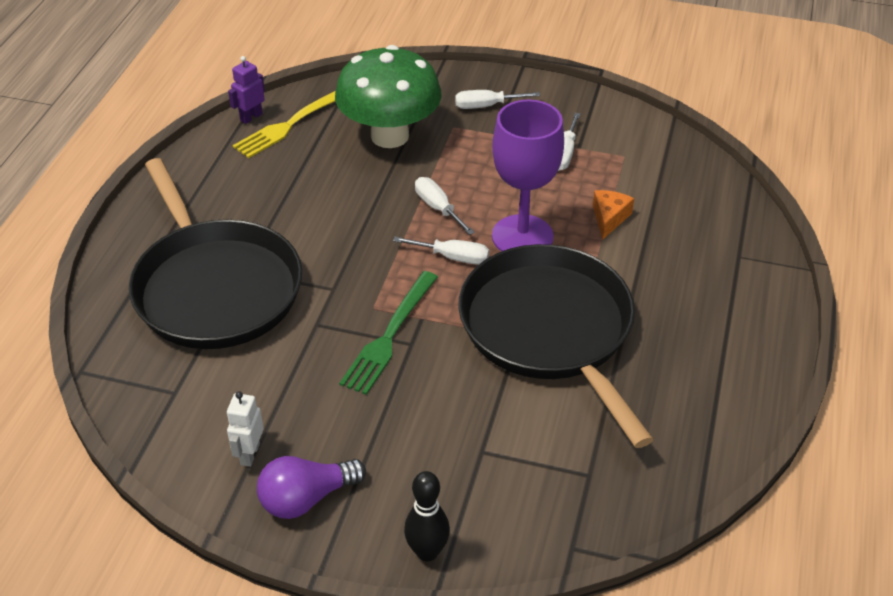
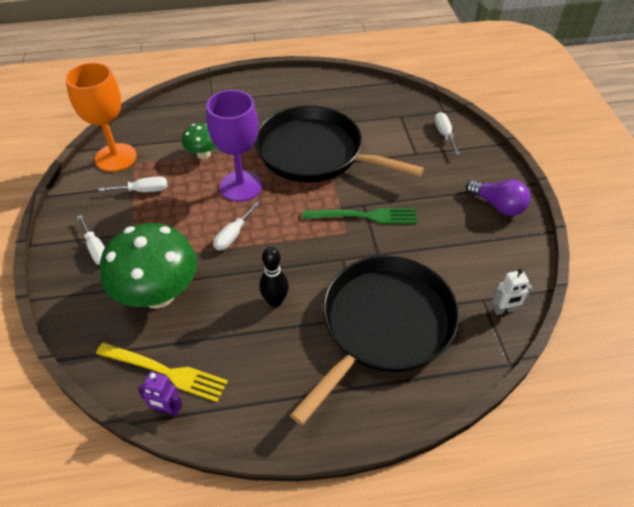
camera: 115 degrees left, 5 degrees up
(249, 454) = (493, 241): white robot -> white robot (504, 310)
(427, 552) = (487, 153): black bowling pin -> black bowling pin (275, 301)
(453, 257) = (278, 211): white screwdriver -> white screwdriver (444, 134)
(550, 330) = (315, 153): black pan -> black pan turned 75 degrees clockwise
(609, 218) = (203, 154): orange cheese -> green mushroom
(644, 142) = (116, 157): none -> orange goblet

